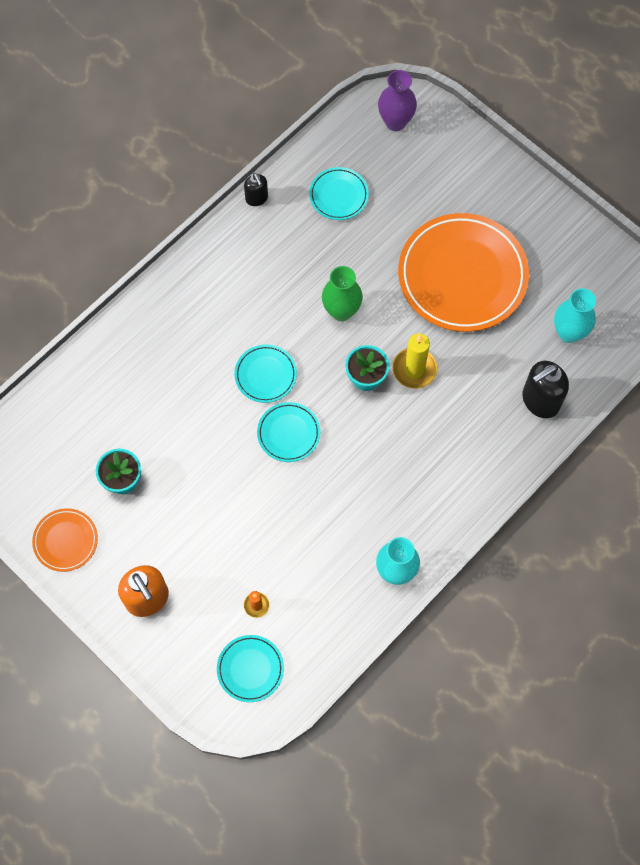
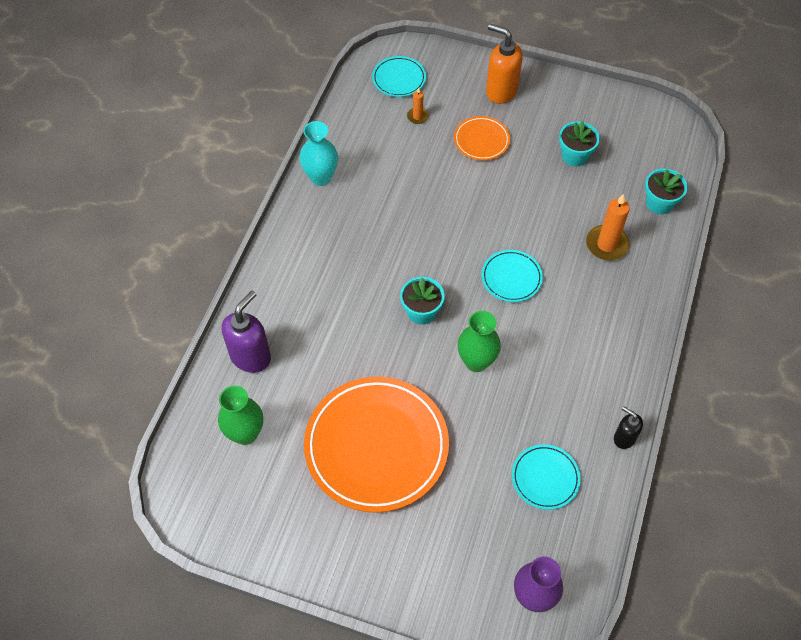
camera: 155 degrees right, 10 degrees down
(66, 541) = (587, 102): orange plate -> orange plate (481, 140)
(77, 390) = (659, 203): none -> turquoise flower pot
(156, 369) = (606, 244): none -> orange candle
(288, 433) = (463, 240): turquoise plate -> none
(414, 369) = (381, 337): yellow candle -> none
(540, 401) = (251, 356): black soap dispenser -> purple soap dispenser
(569, 332) = (245, 433): turquoise vase -> green vase

